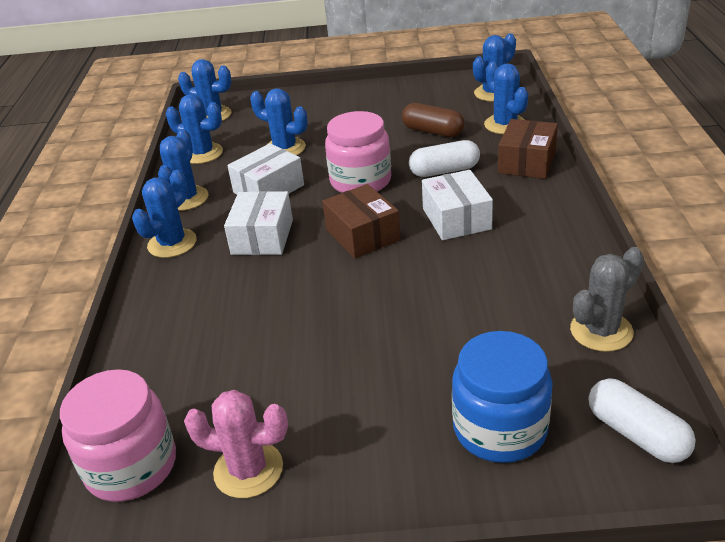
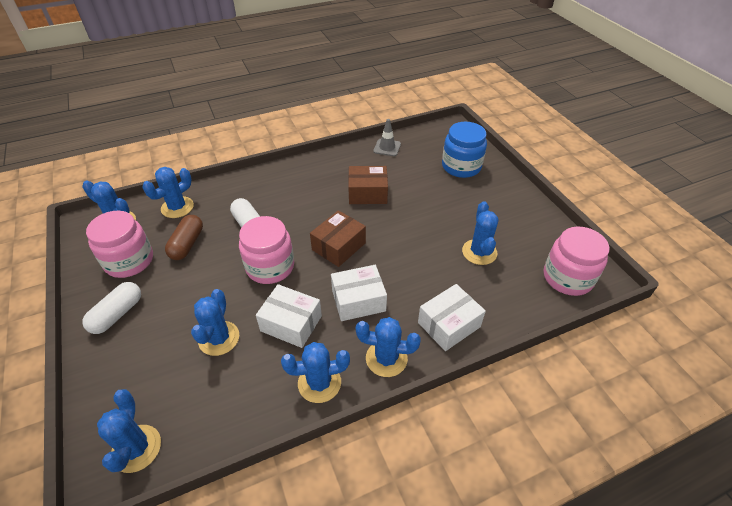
camera: 115 degrees left, 10 degrees up
(202, 153) = (232, 412): blue cactus -> blue cactus (479, 252)
(248, 470) = (535, 233): pink cactus -> none
(425, 102) = (129, 261): none -> pink jar
(456, 219) = (308, 208): white box -> white box (449, 324)
(527, 162) = (234, 189): brown box -> brown box (367, 193)
(601, 331) = (387, 148): grey cactus -> grey traffic cone
(636, 434) = (441, 135): white capsule -> white capsule (117, 314)

